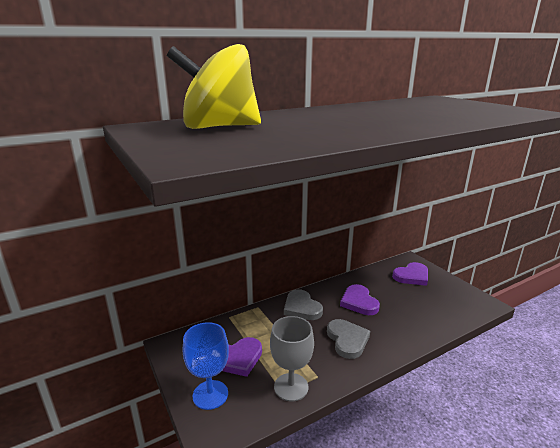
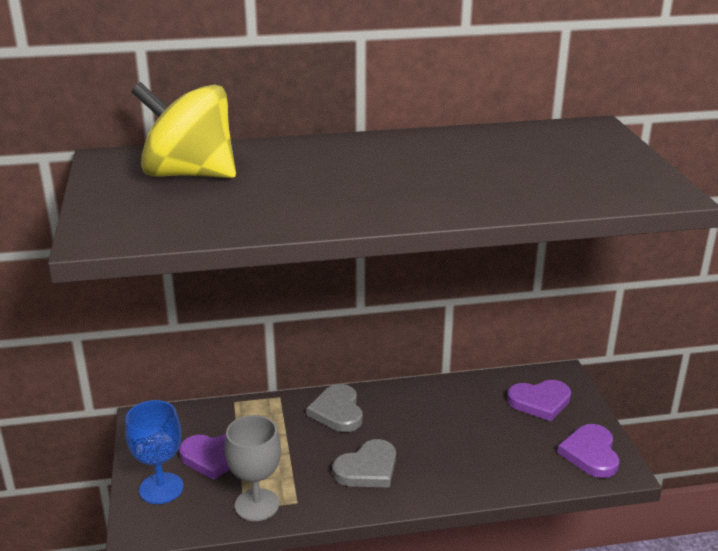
camera: 20 degrees right, 5 degrees up
(347, 340) = (367, 468): grey heart -> grey heart turned 45 degrees clockwise
(359, 302) = (424, 422): purple heart -> purple heart (590, 453)

